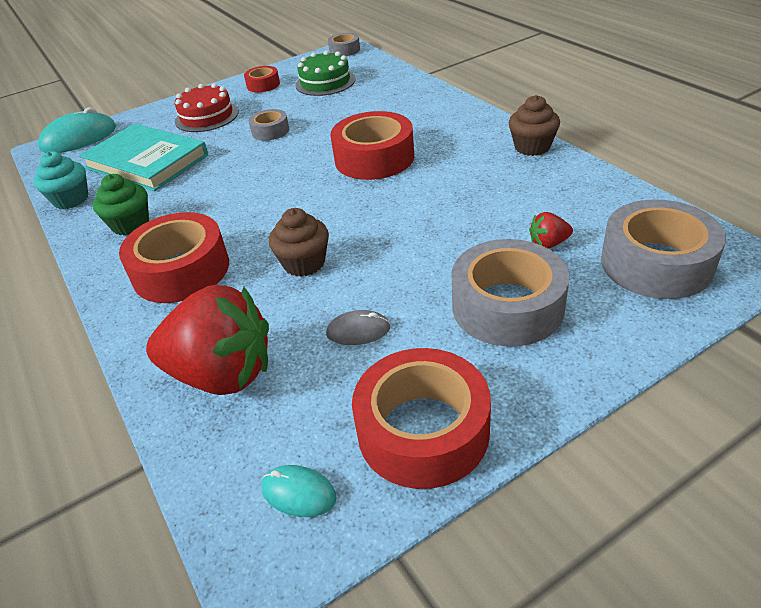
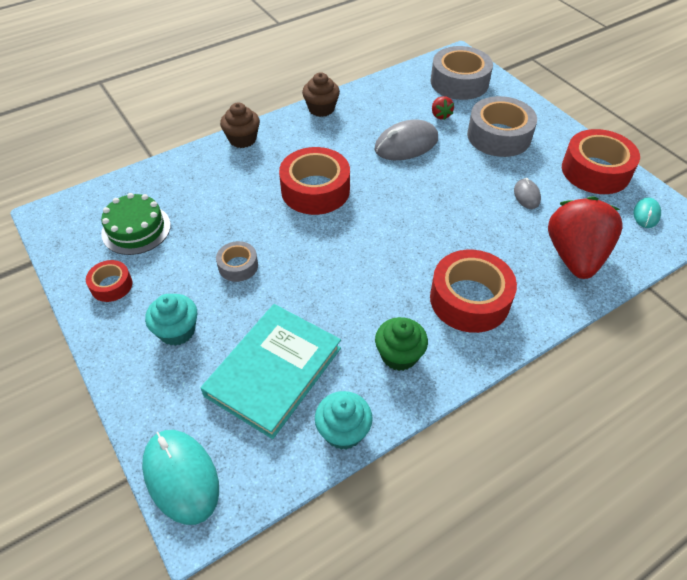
camera: 95 degrees left, 10 degrees up
(207, 116) = (177, 331): red cake -> turquoise cupcake
(304, 263) = (460, 225): brown cupcake -> brown cupcake (242, 139)
(344, 50) = (51, 216): grey tape -> none
(468, 215) = (406, 144): none -> grey mouse

